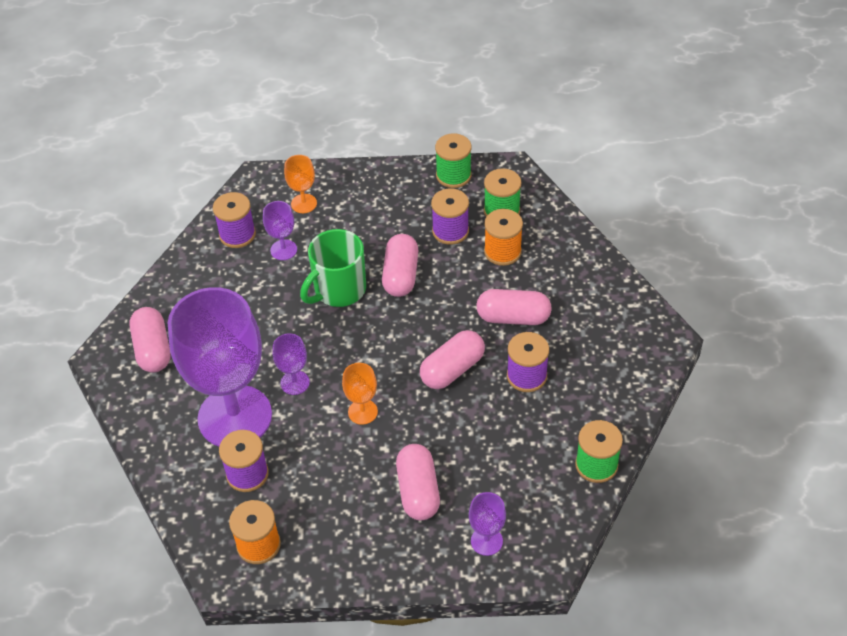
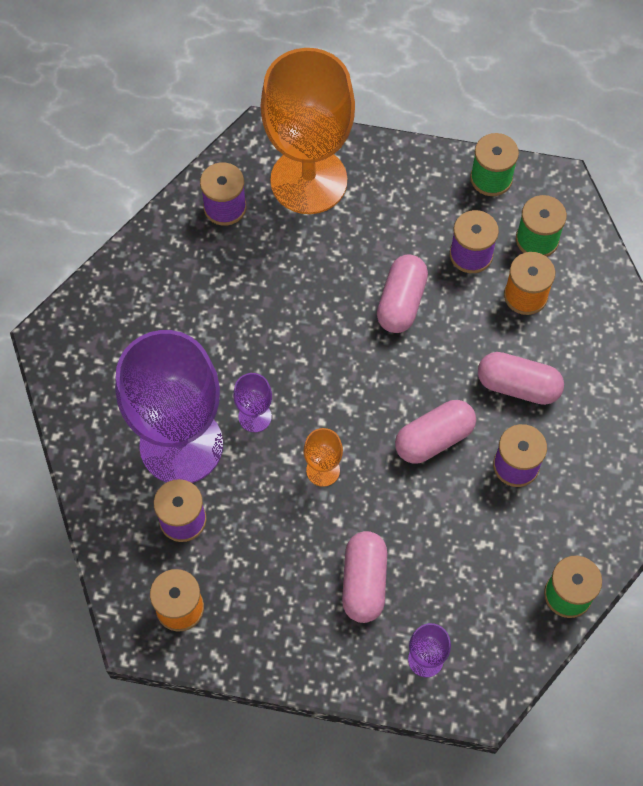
camera: 10 degrees right, 15 degrees up
(153, 349) = (105, 339): pink capsule -> none
(283, 250) = (274, 239): purple goblet -> none
(304, 203) = (308, 180): orange goblet -> orange goblet, size x2.50
(338, 290) = (326, 306): green mug -> none

